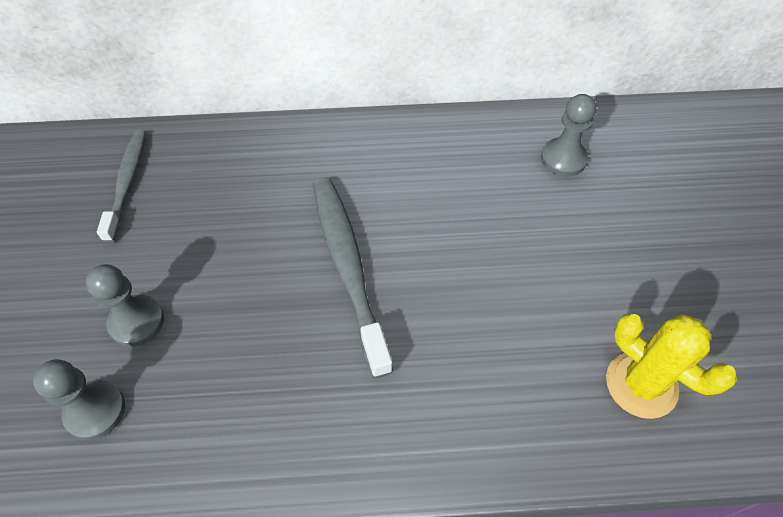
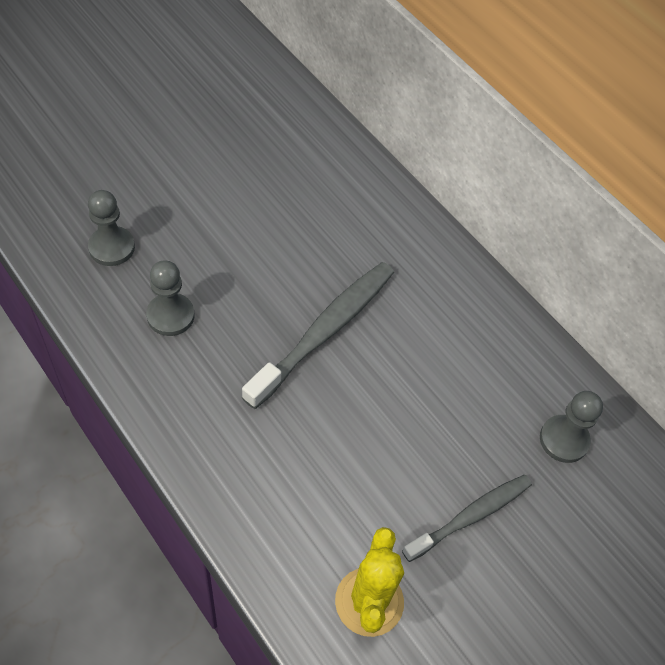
camera: 50 degrees right, 0 degrees up
(127, 183) = (290, 148): grey toothbrush -> grey toothbrush (470, 516)
(136, 322) = (187, 228): grey pawn -> grey pawn (170, 316)

